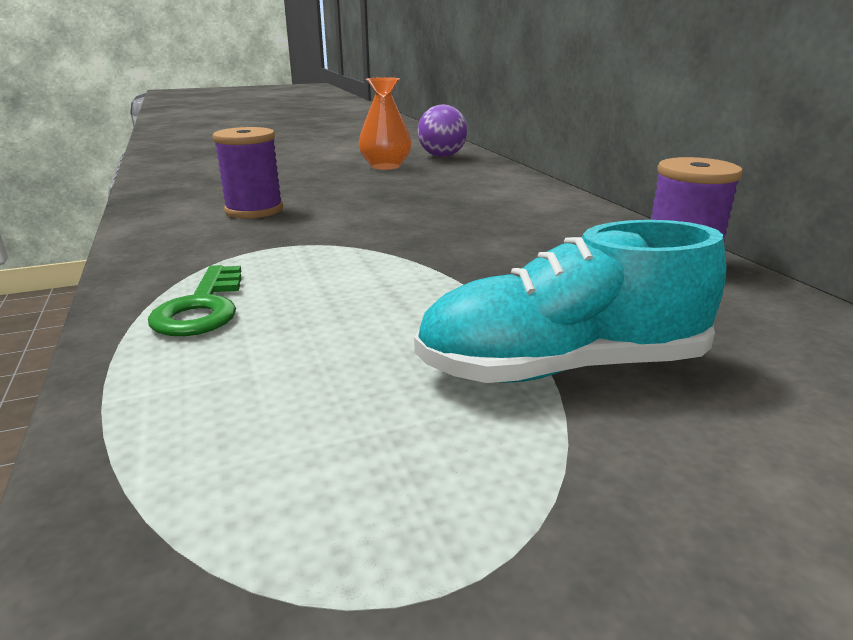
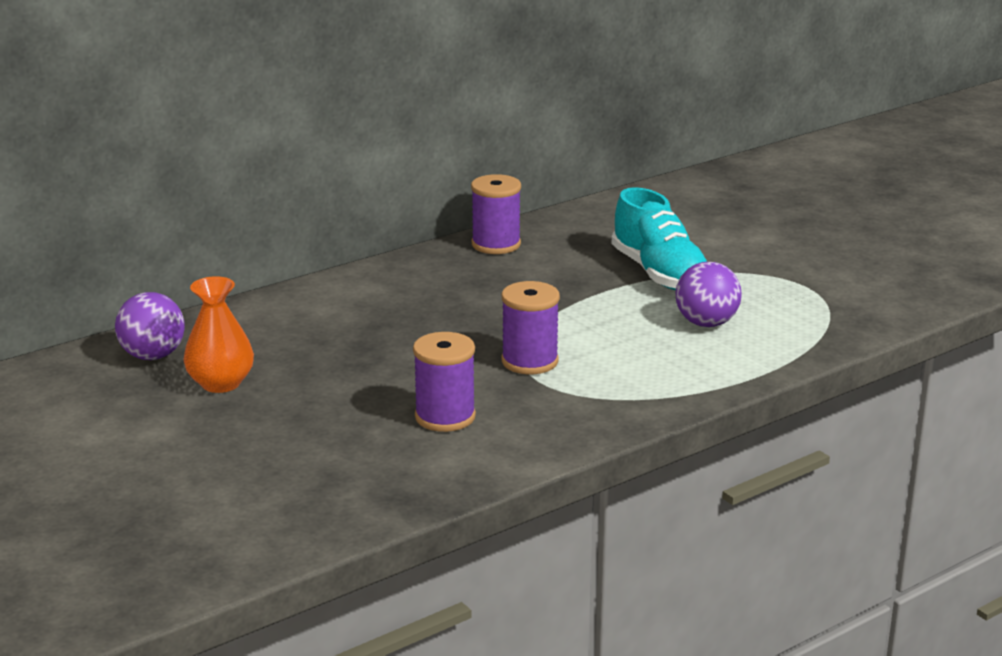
camera: 105 degrees left, 0 degrees up
(202, 308) = (663, 376): green key -> none
(323, 247) = (529, 361): none -> purple spool
(329, 374) = (706, 323): none -> purple ball

